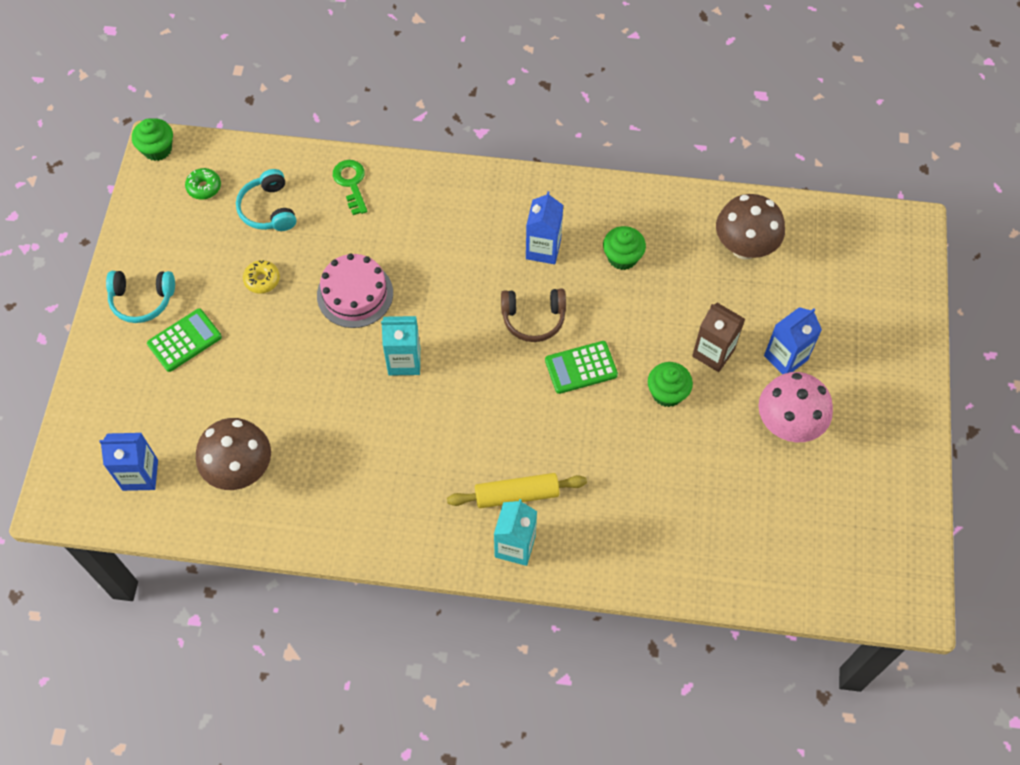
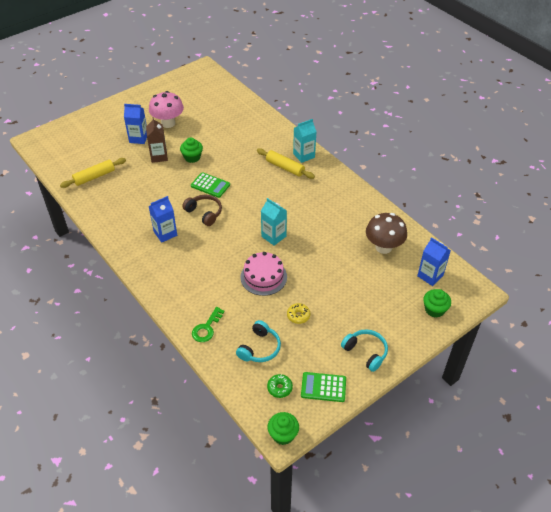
camera: 135 degrees left, 15 degrees down
(184, 340) = (361, 316): green calculator -> green calculator (323, 387)
(622, 257) = (141, 207): green cupcake -> green cupcake (434, 309)
(744, 247) = (94, 177): brown mushroom -> yellow rolling pin

